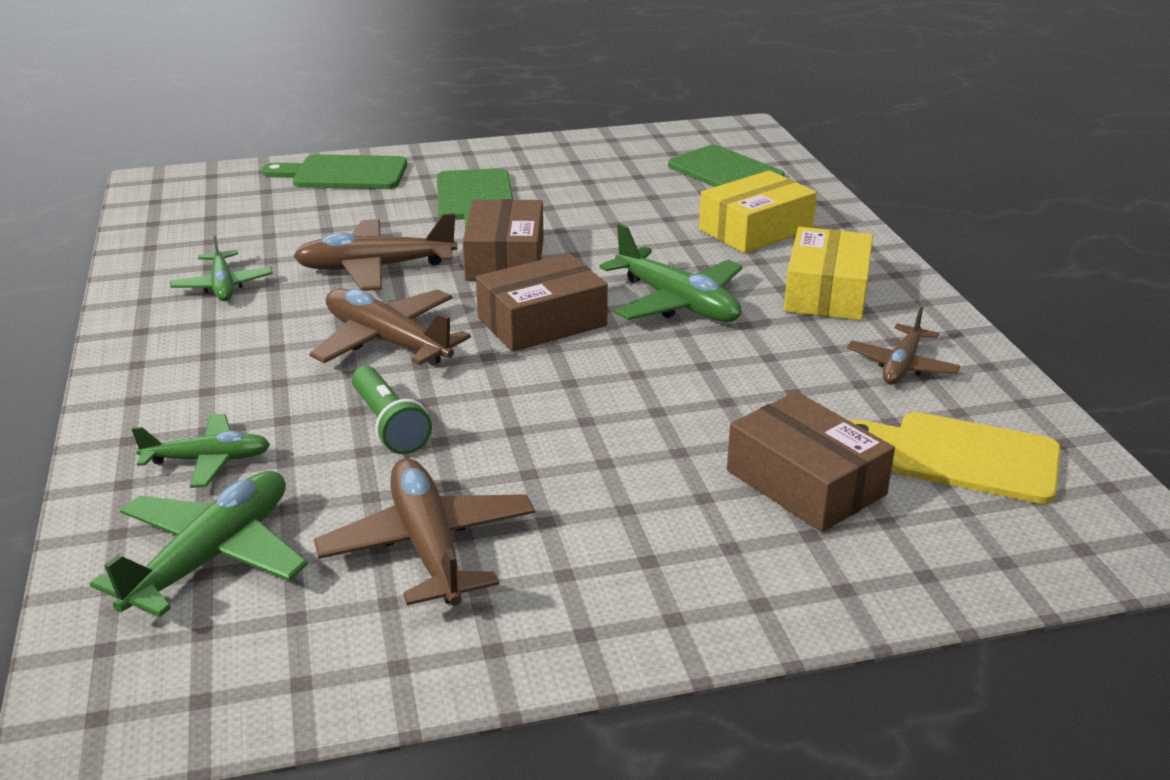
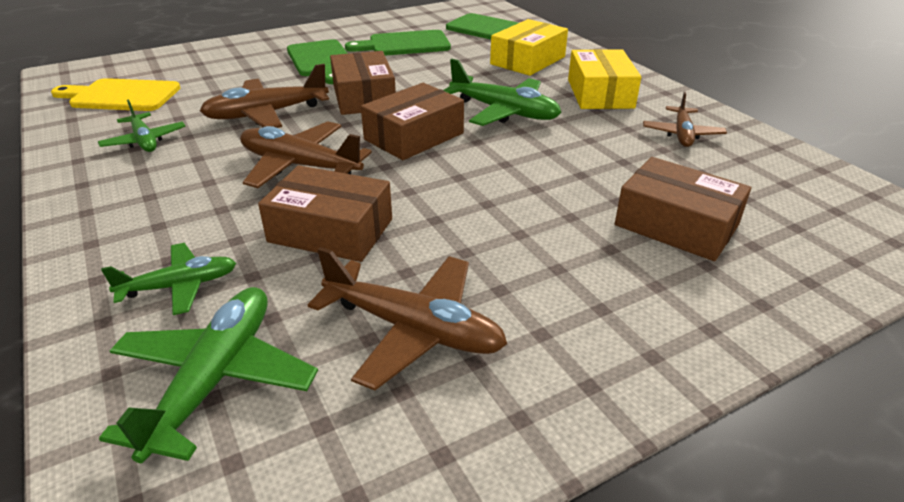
camera: 15 degrees left, 5 degrees up
(344, 174) = (214, 54): green cutting board -> green cutting board (404, 44)
(389, 425) = (331, 230): green flashlight -> brown box
(428, 546) = (413, 330): brown plane -> brown plane turned 150 degrees clockwise
(964, 457) = (768, 189): yellow cutting board -> yellow cutting board (121, 96)

